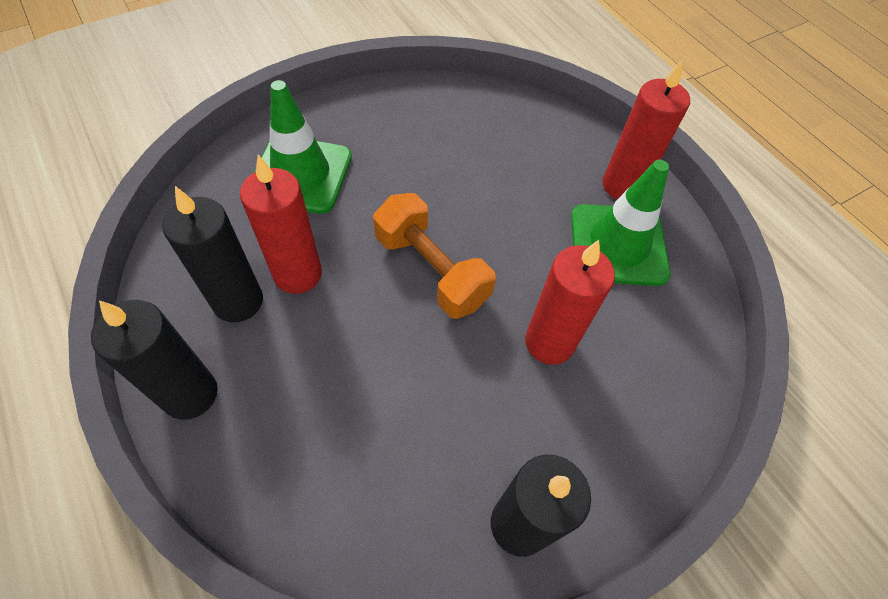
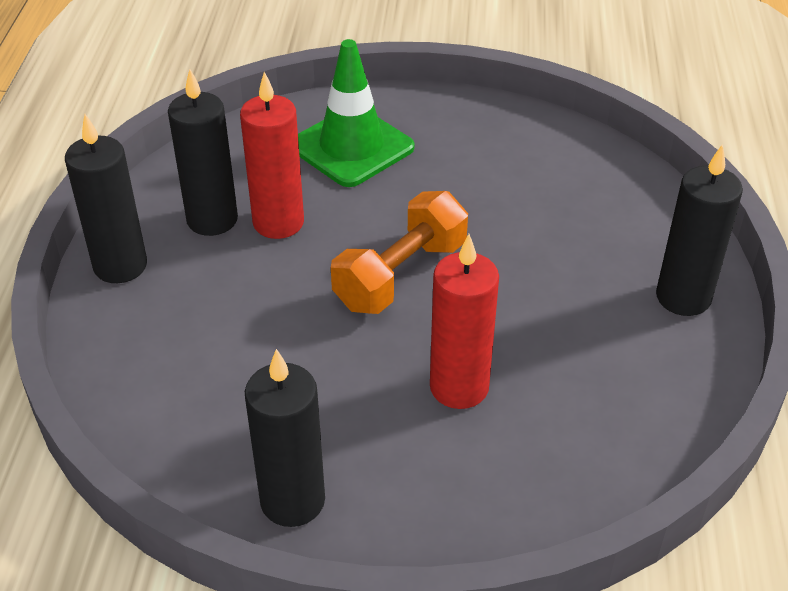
camera: 40 degrees right, 15 degrees down
(431, 270) = (400, 275): orange dumbbell -> orange dumbbell turned 45 degrees clockwise
(618, 245) = (620, 345): green traffic cone -> none
(622, 186) = (683, 297): red candle -> black candle

